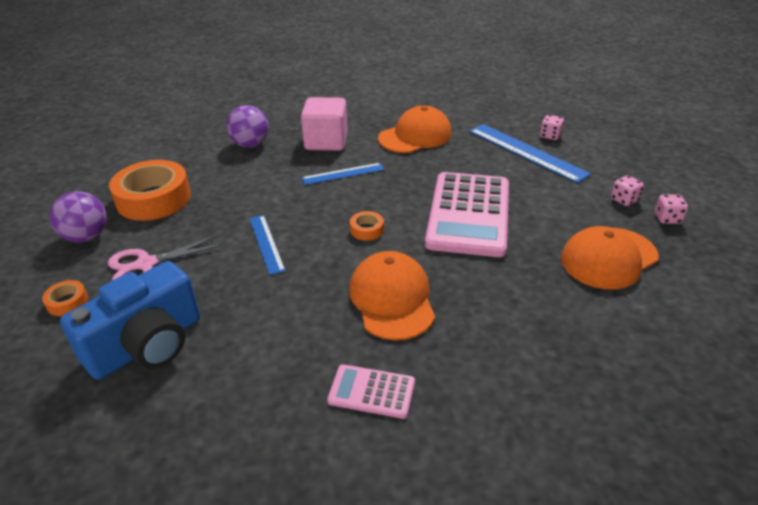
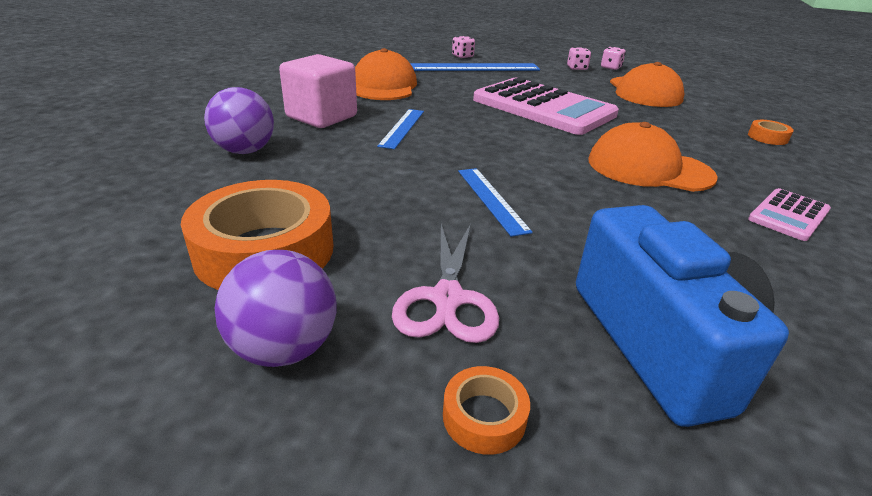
camera: 60 degrees left, 5 degrees down
(266, 243) = (492, 199): blue ruler -> blue ruler turned 60 degrees clockwise
(367, 230) = (523, 147): orange tape -> orange tape (767, 137)

